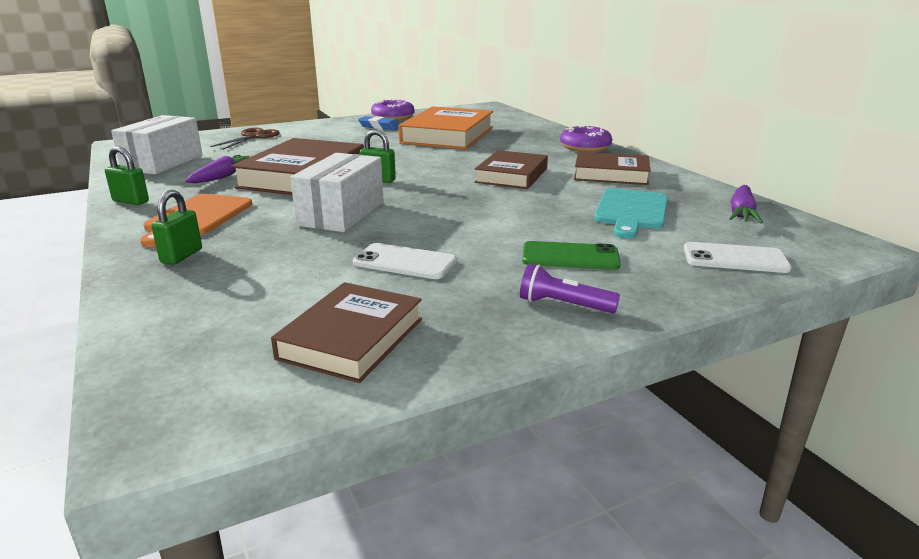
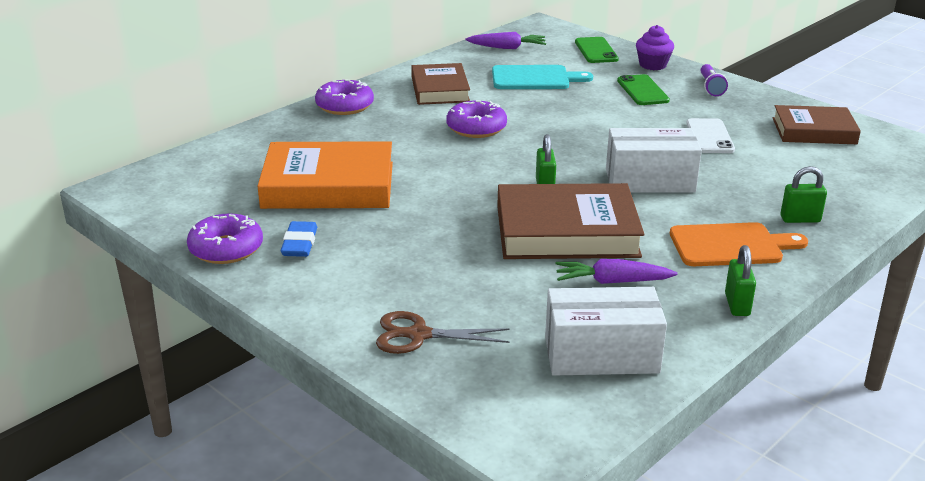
camera: 110 degrees left, 5 degrees up
(511, 175) = (476, 128): brown book -> purple donut
(669, 284) = (652, 65): none -> purple cupcake
(735, 258) = (596, 51): white phone -> green phone

